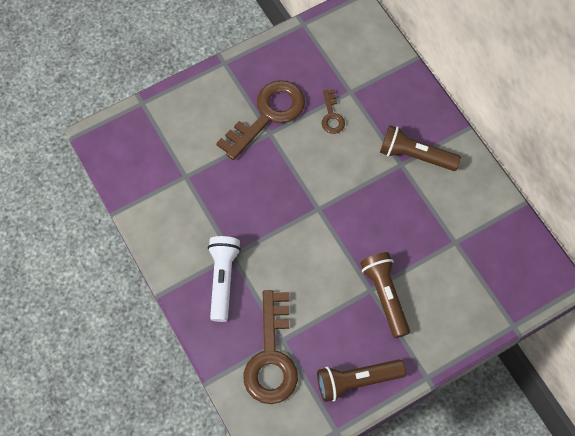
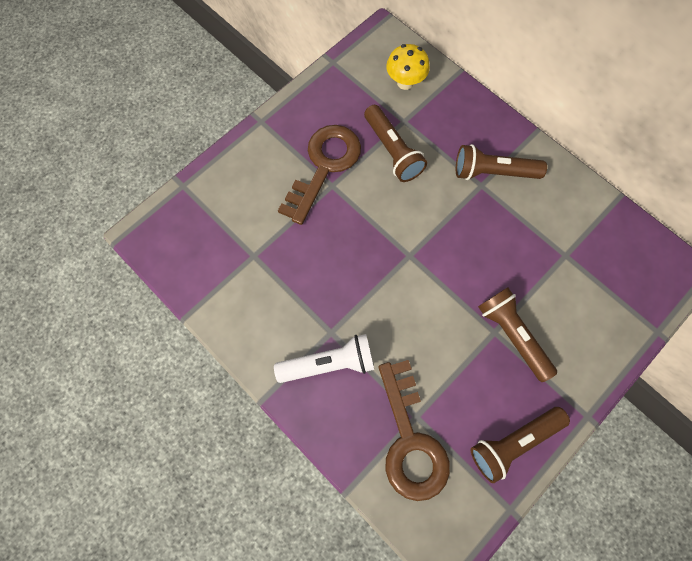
camera: 15 degrees left, 5 degrees up
(223, 279) = (329, 363): white flashlight -> white flashlight turned 90 degrees clockwise
(332, 116) = (392, 151): brown key -> brown flashlight
(362, 57) = (405, 82): none -> yellow mushroom

